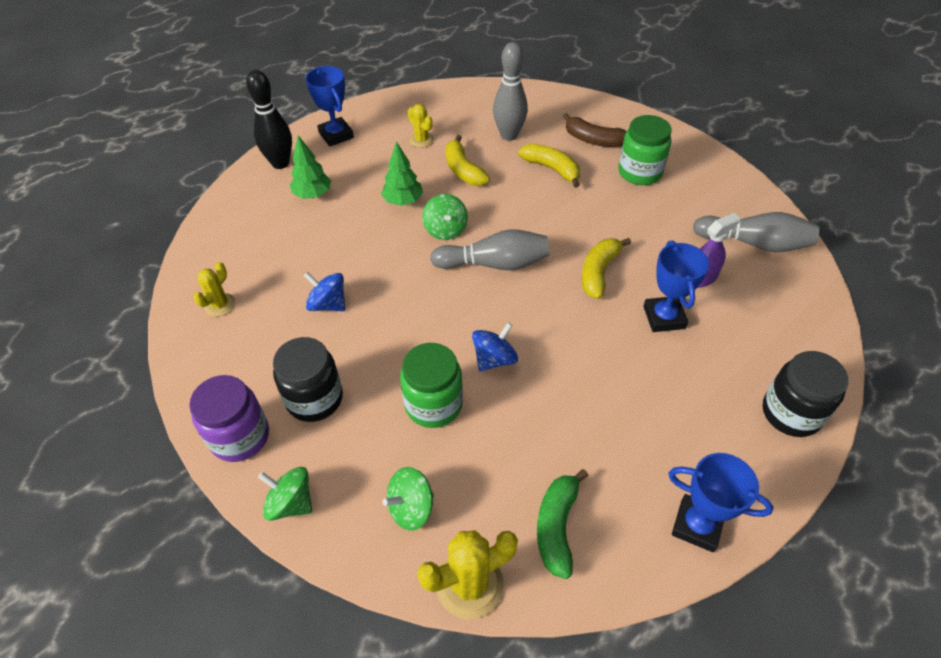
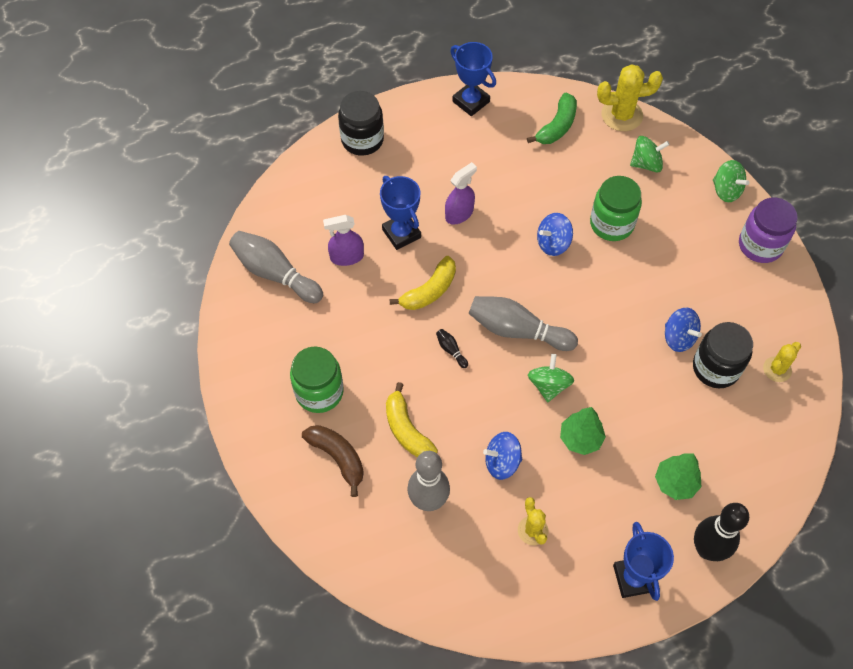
camera: 160 degrees left, 10 degrees up
(314, 399) = (701, 256): black jar -> black jar (715, 368)
(463, 170) = (502, 462): yellow banana -> blue spinning top
(548, 231) = (451, 350): none -> black bowling pin
(616, 359) = (459, 214): none -> purple spray bottle
(664, 317) = (401, 233): blue trophy -> blue trophy turned 45 degrees counterclockwise

